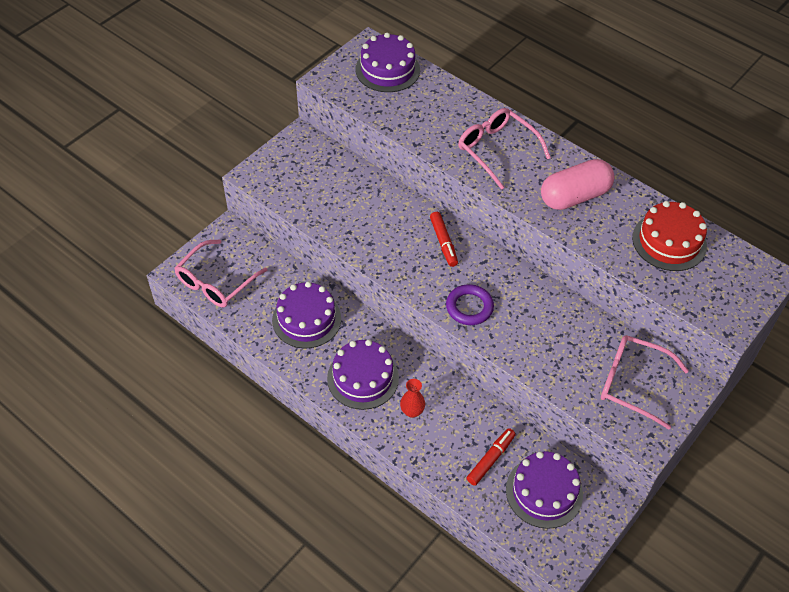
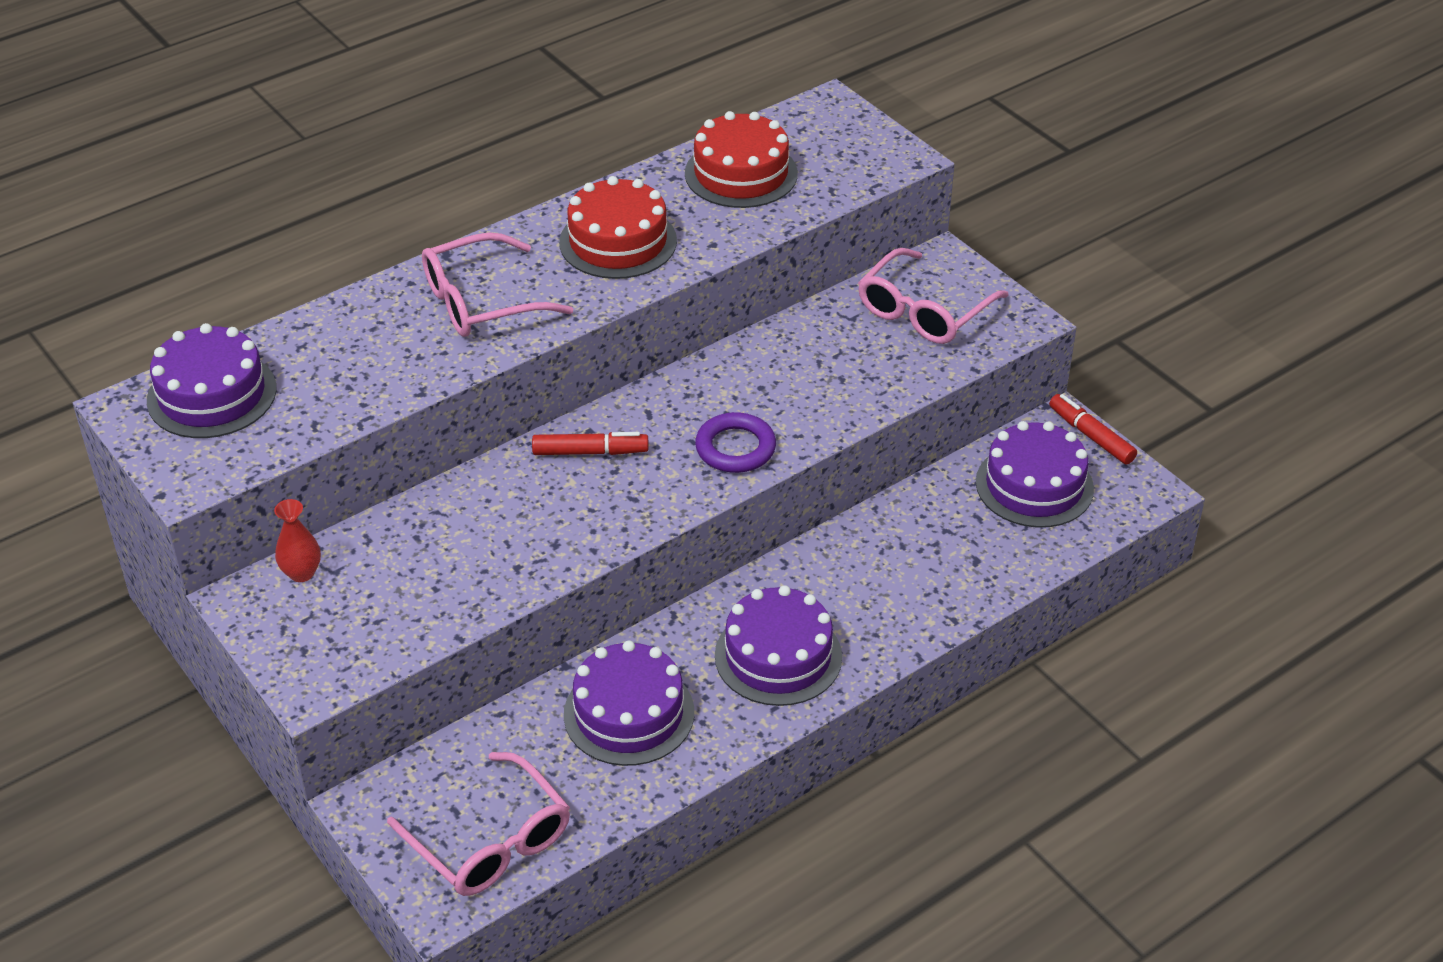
camera: 75 degrees left, 10 degrees down
(412, 411) = (860, 605): red vase -> red vase (301, 573)
(490, 459) = (968, 531): red marker -> red marker (1091, 436)
(574, 196) = (618, 241): pink capsule -> red cake

